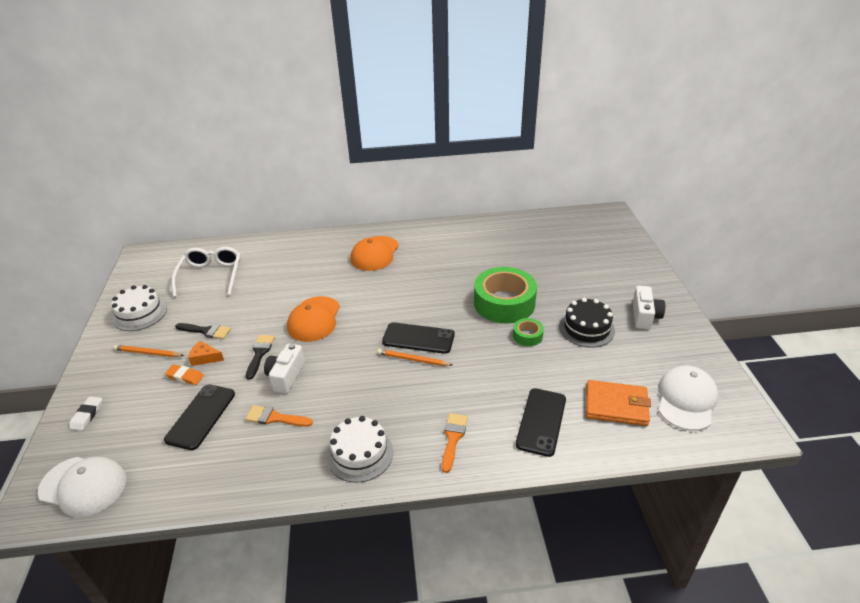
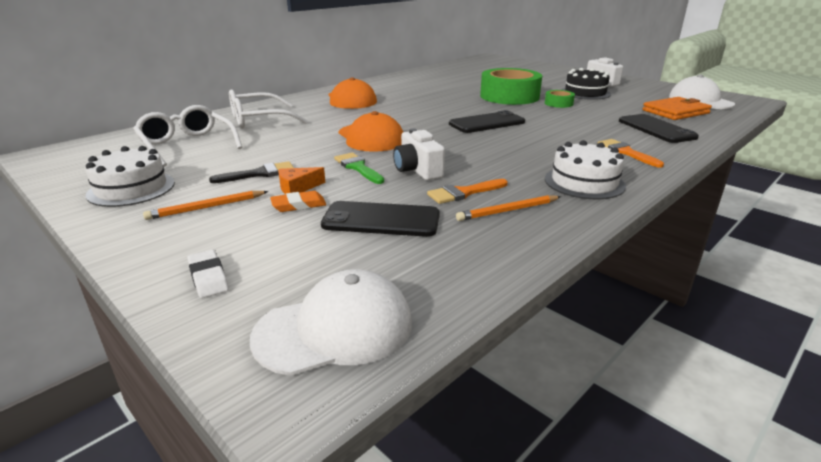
camera: 40 degrees left, 10 degrees down
(201, 416) = (381, 220): black phone -> black phone turned 60 degrees counterclockwise
(260, 353) = (358, 167): black brush -> green brush
(281, 259) = (258, 120): none -> white glasses
(413, 359) = (507, 132): orange pencil -> orange pencil (508, 211)

